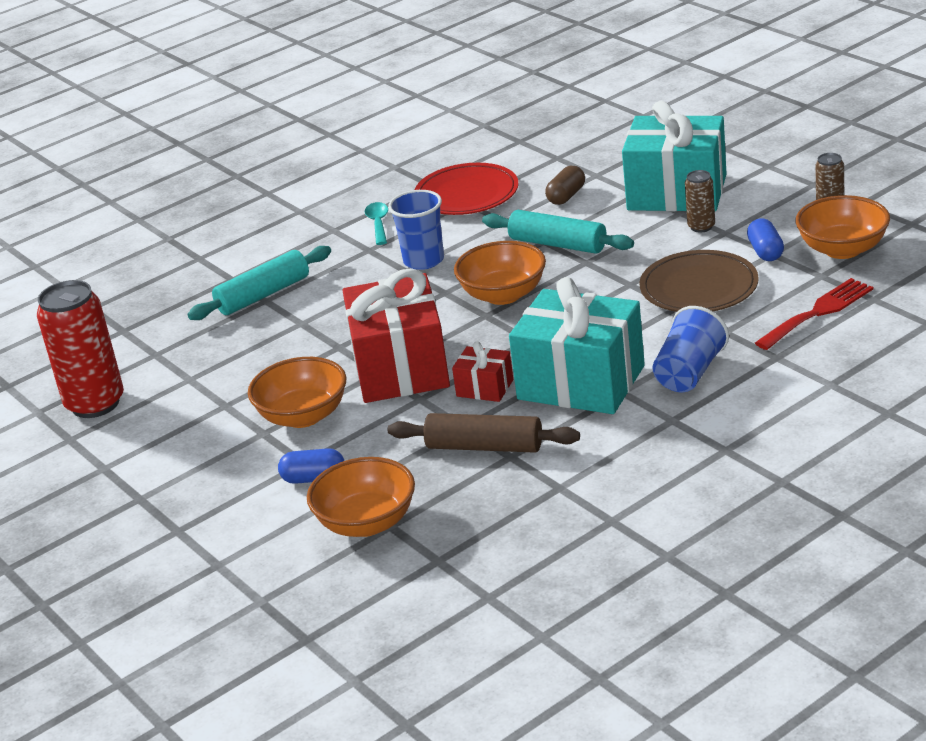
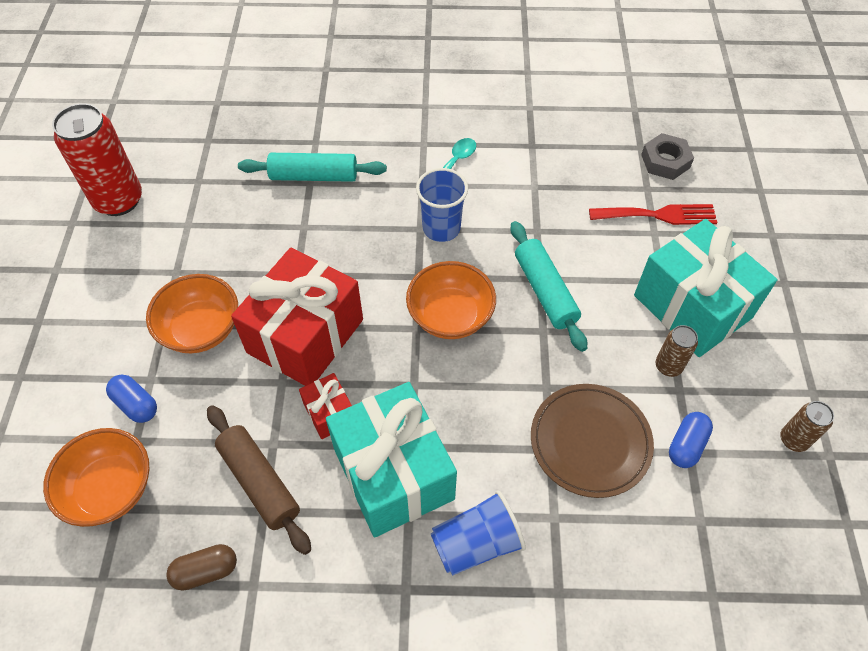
camera: 35 degrees right, 25 degrees up
(467, 195) = (543, 178): red plate -> none
(550, 138) = (665, 161): none -> grey nut
(566, 196) = (607, 240): brown capsule -> brown capsule (206, 571)
(818, 312) = (649, 568): red fork -> red fork (658, 215)
(842, 249) = (752, 503): orange bowl -> none

